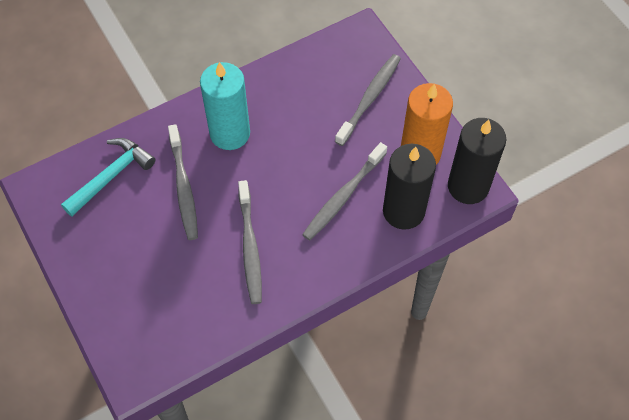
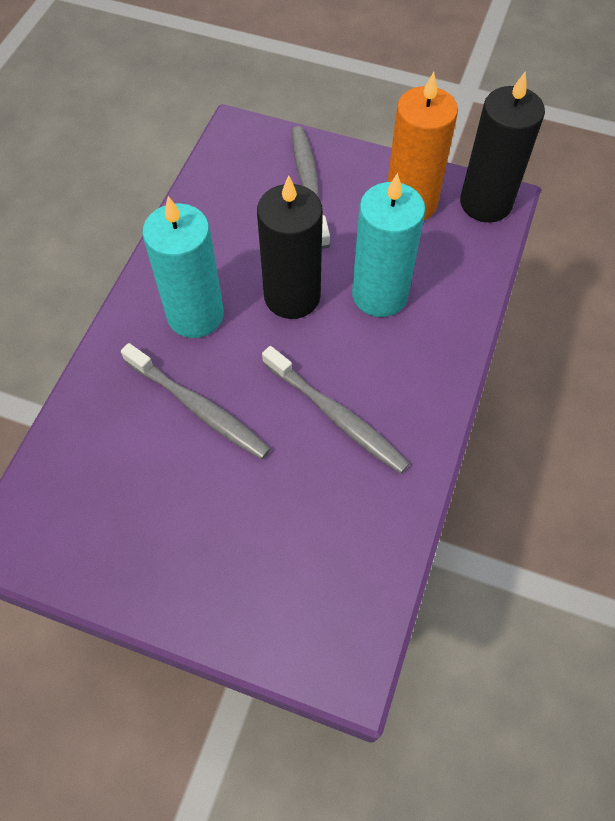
camera: 40 degrees left, 0 degrees up
(111, 176) = (98, 458): turquoise hammer -> none
(343, 196) = (379, 294): grey toothbrush -> turquoise candle
(403, 211) = (452, 267): black candle -> black candle (292, 296)

